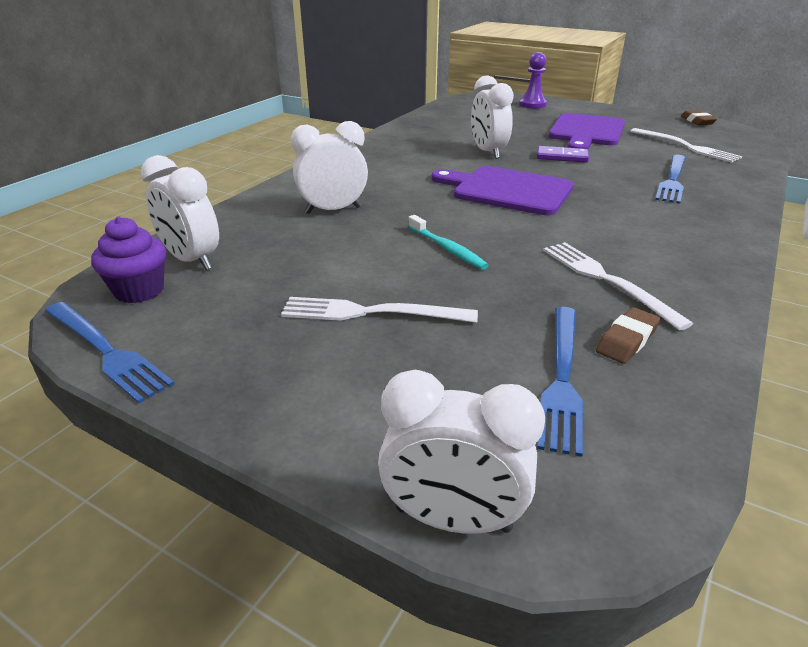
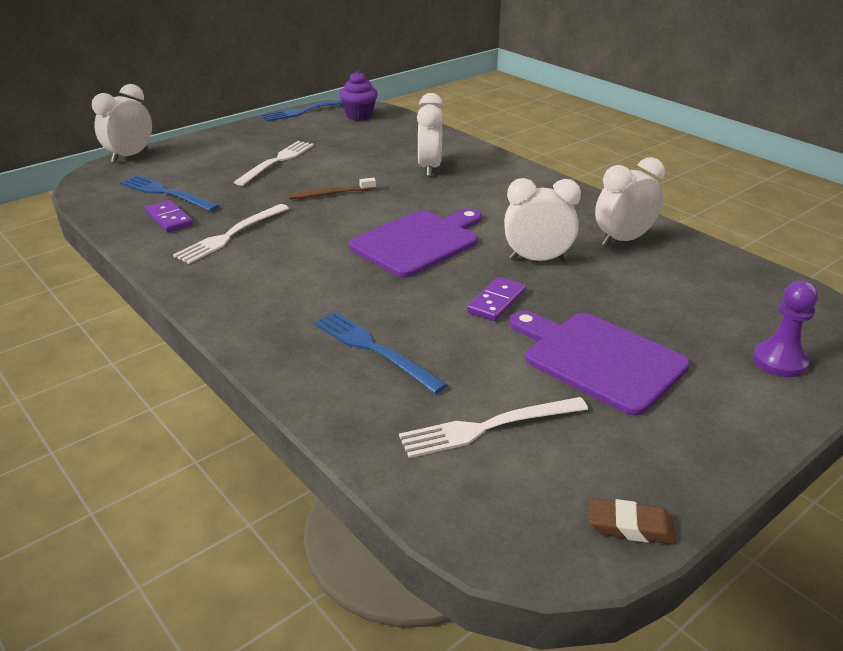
camera: 110 degrees right, 0 degrees up
(191, 260) = (385, 126): white clock -> white clock (623, 240)
(447, 248) = (330, 194): turquoise toothbrush -> brown toothbrush
(606, 280) = (231, 235): white fork -> white fork turned 135 degrees clockwise
(626, 340) = (169, 219): brown eraser -> purple domino

